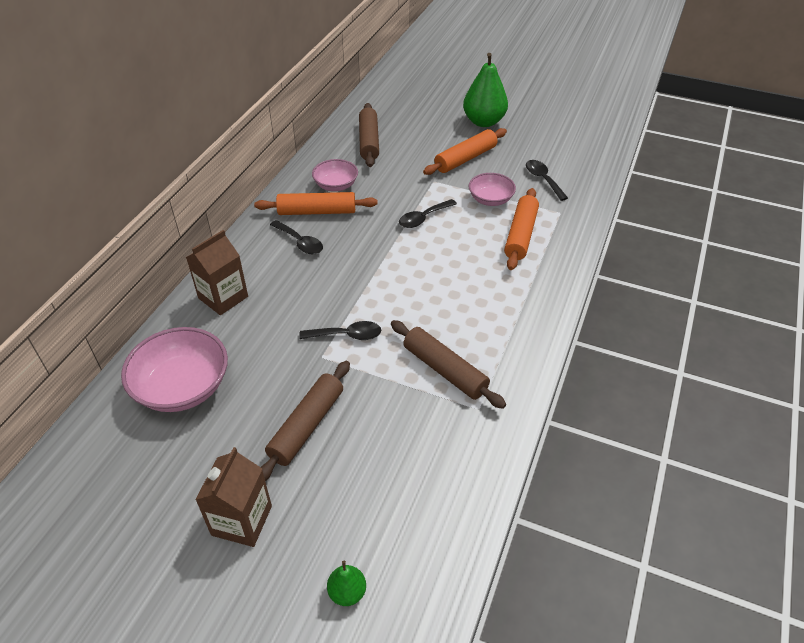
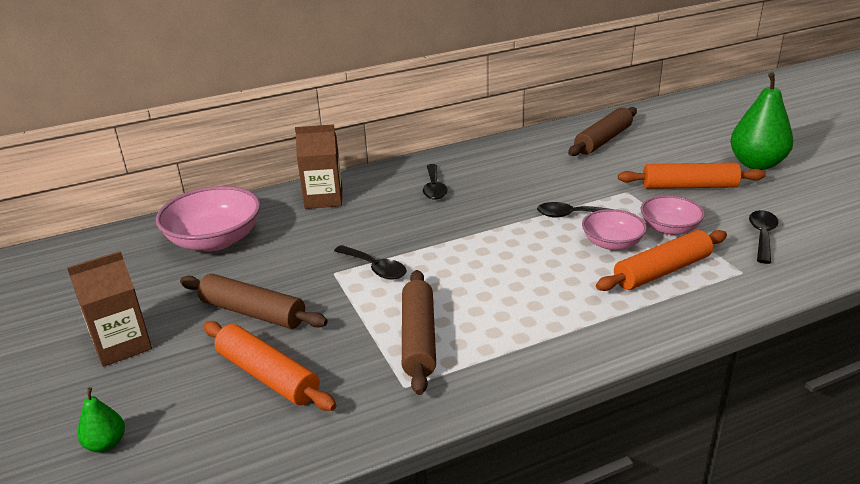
camera: 45 degrees right, 15 degrees down
(307, 426) = (252, 312): brown rolling pin -> brown rolling pin turned 45 degrees clockwise
(317, 212) = (479, 173): orange rolling pin -> orange rolling pin (267, 376)
(336, 185) = (524, 161): pink bowl -> pink bowl (612, 243)

